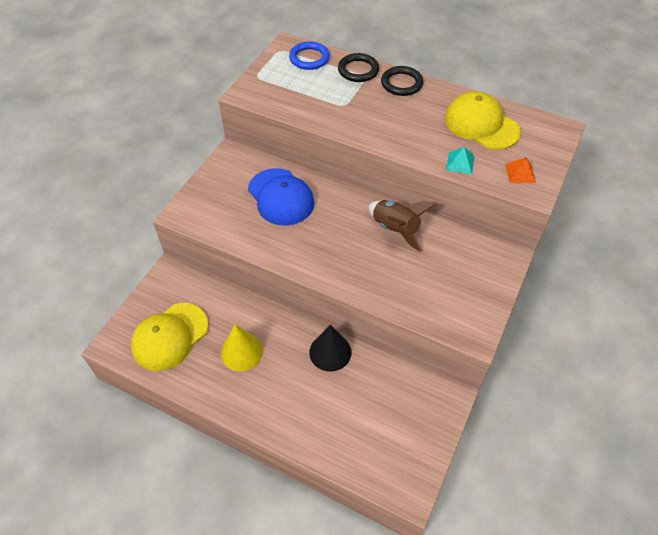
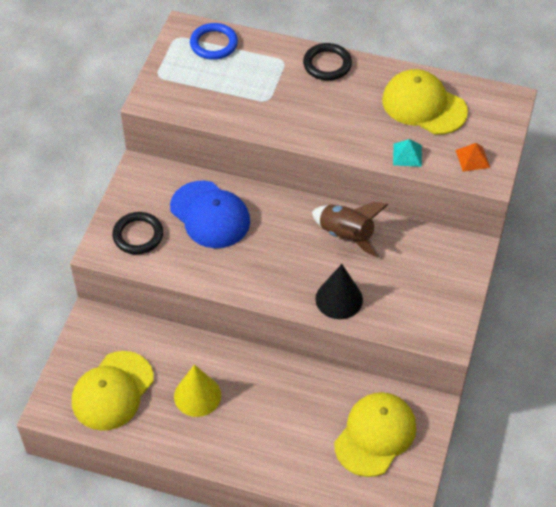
camera: 10 degrees left, 0 degrees up
(330, 352) = (295, 381): black cone -> black cone (339, 299)
(358, 70) = (274, 53): black ring -> black ring (138, 235)
(394, 414) = (375, 435): none -> yellow cap

